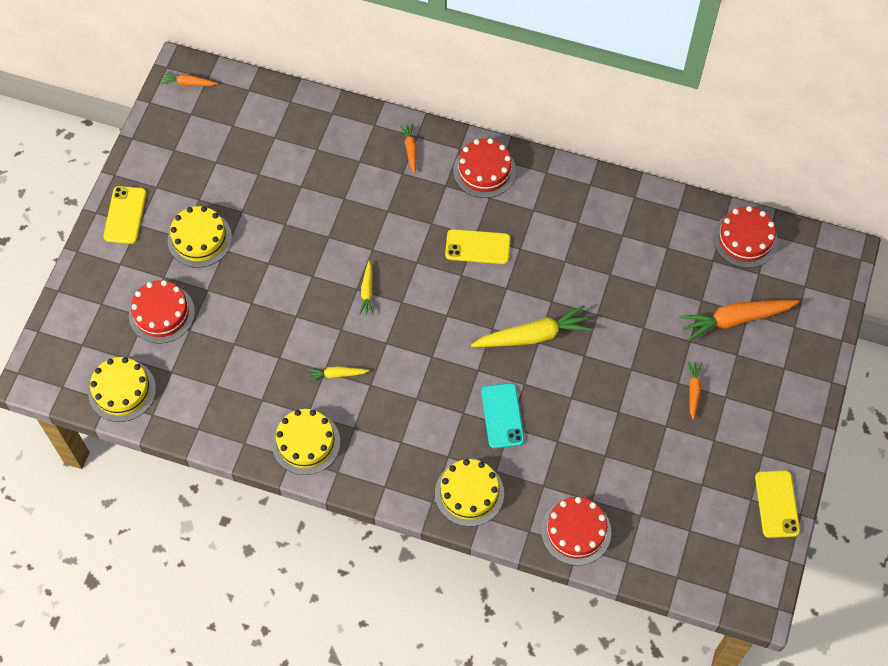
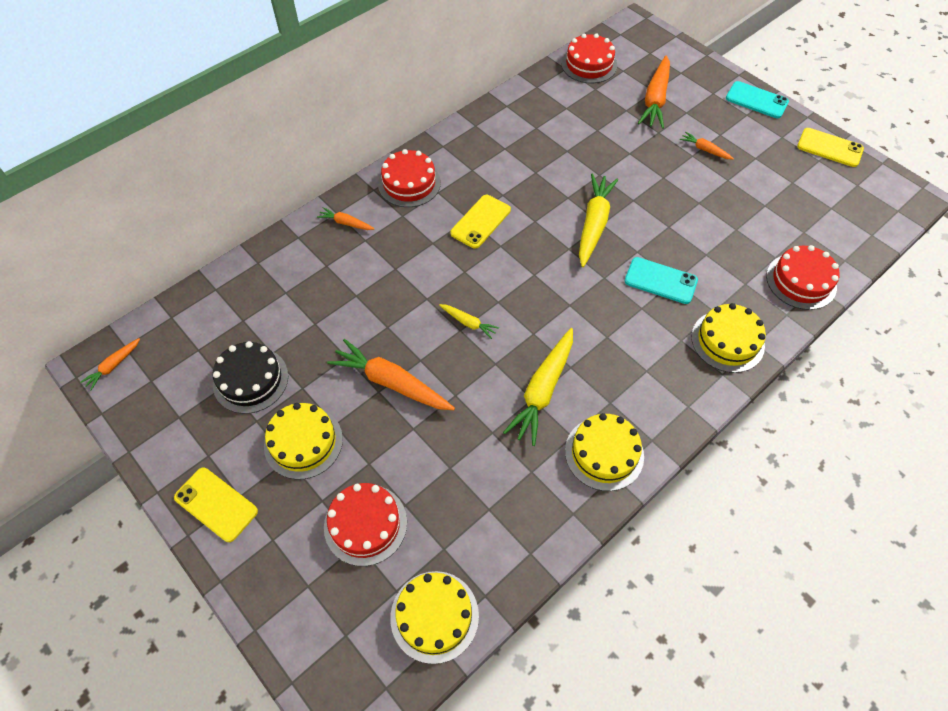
camera: 60 degrees left, 5 degrees down
(228, 175) = (250, 380): none -> black cake
(281, 267) = (391, 382): none -> orange carrot
(336, 374) = (542, 390): yellow carrot -> yellow carrot, size x1.99
(802, 412) = (756, 100): none -> turquoise phone

